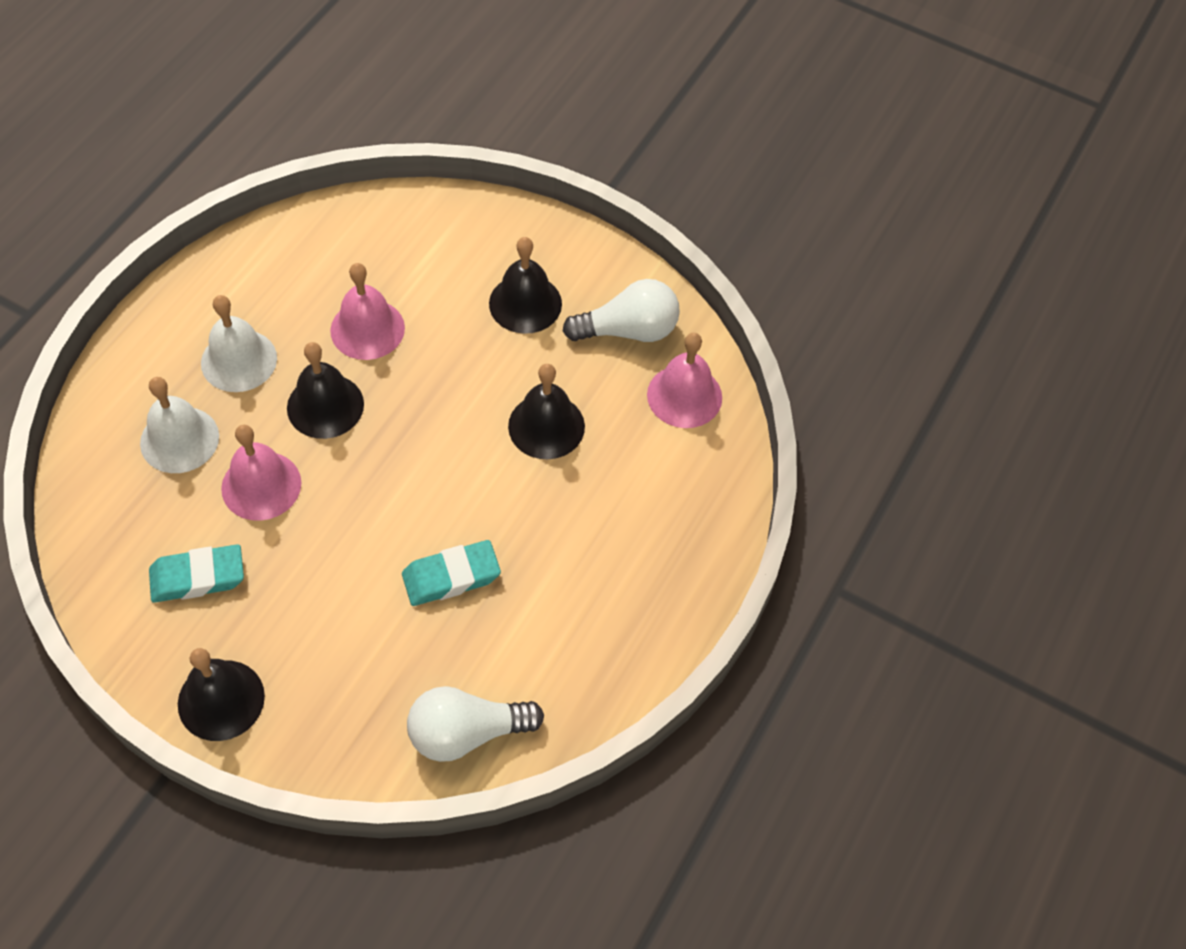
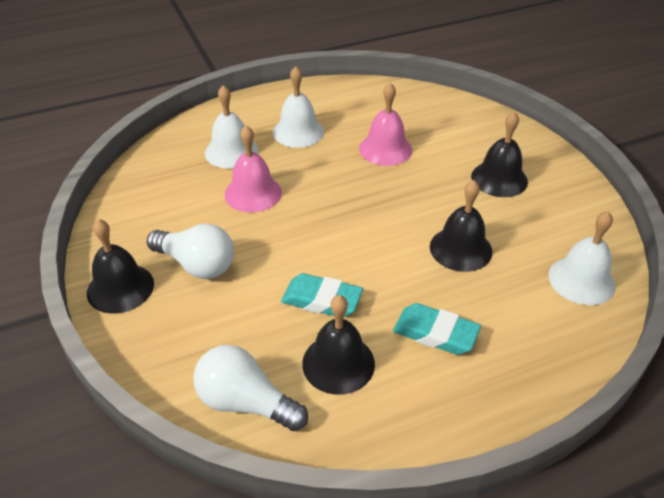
camera: 40 degrees right, 15 degrees down
(198, 577) = (174, 219): turquoise eraser -> turquoise eraser (435, 333)
(325, 406) = (326, 173): black bell -> black bell (338, 363)
(628, 330) = (564, 224): white light bulb -> white light bulb (197, 265)
(684, 396) = (581, 280): pink bell -> white bell

